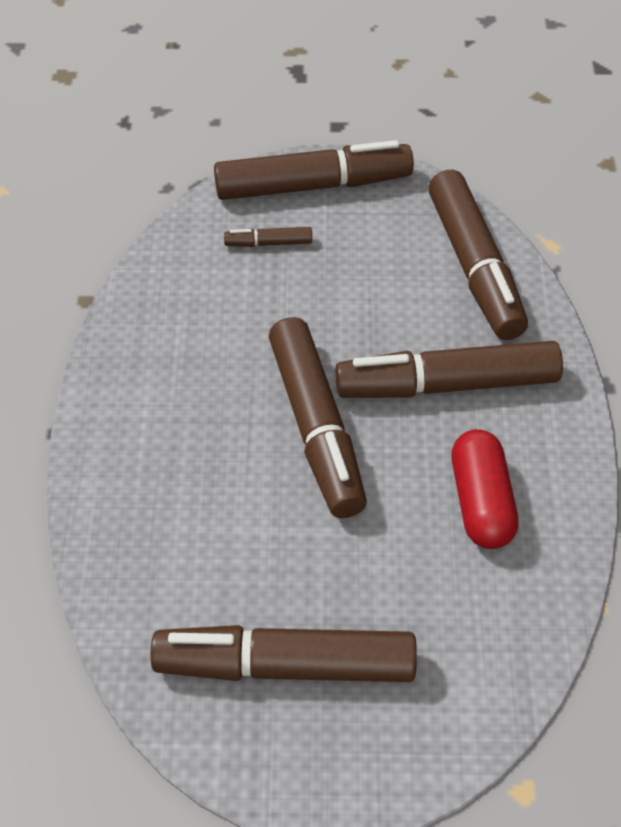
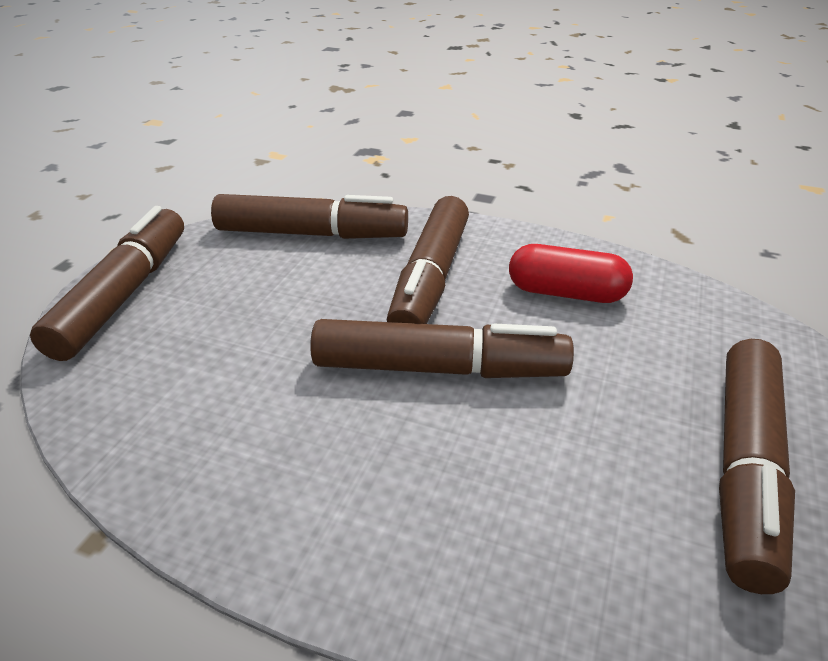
camera: 70 degrees left, 15 degrees down
(268, 243) = (168, 342): brown marker -> none

